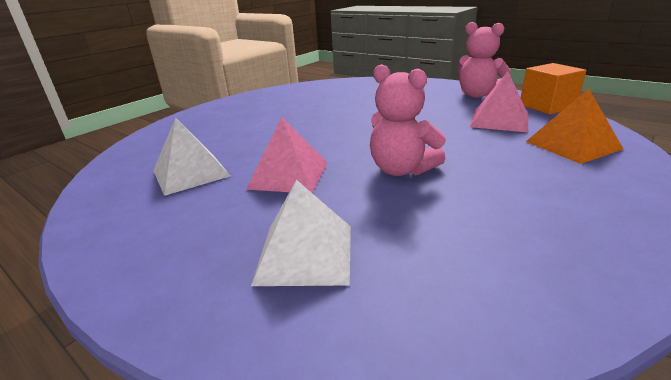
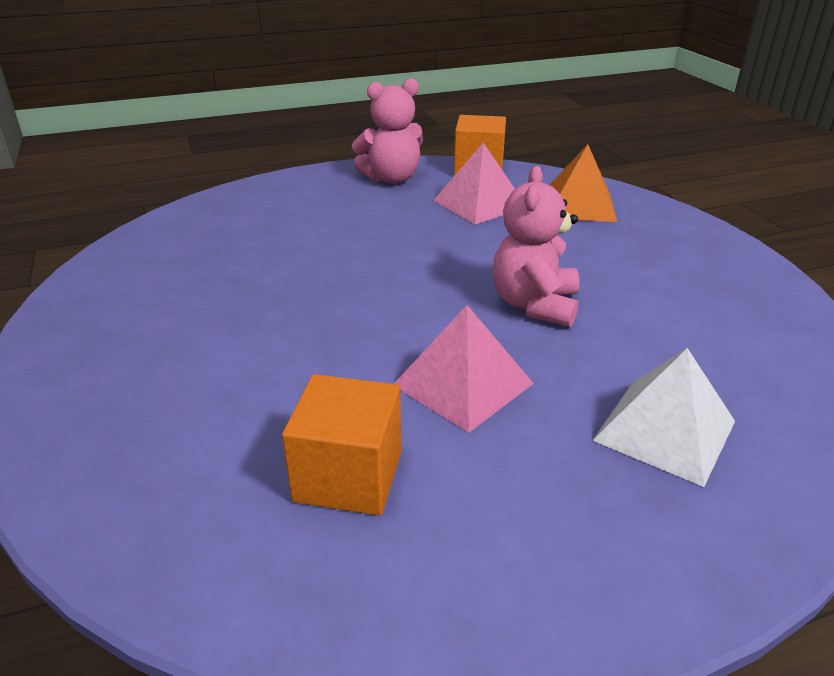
camera: 60 degrees left, 5 degrees up
(190, 173) = (348, 476): white pyramid -> orange cube
(401, 169) = (535, 305): pink teddy bear -> pink teddy bear turned 120 degrees clockwise

